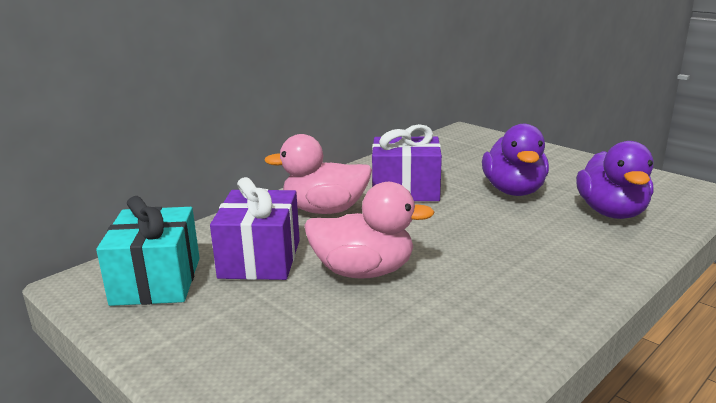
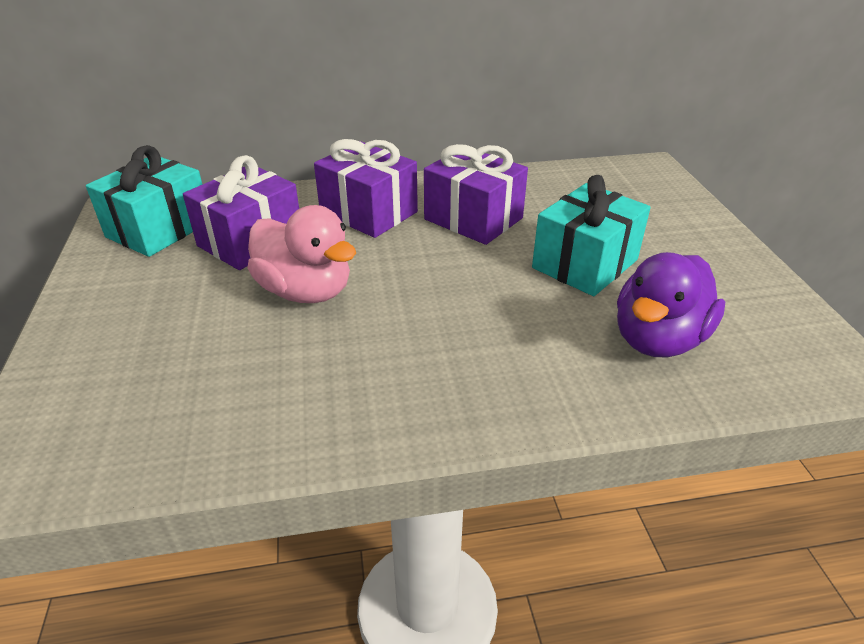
camera: 35 degrees right, 15 degrees up
(325, 210) = (368, 213): pink duck -> purple gift
(514, 191) = (585, 264): purple duck -> turquoise gift

